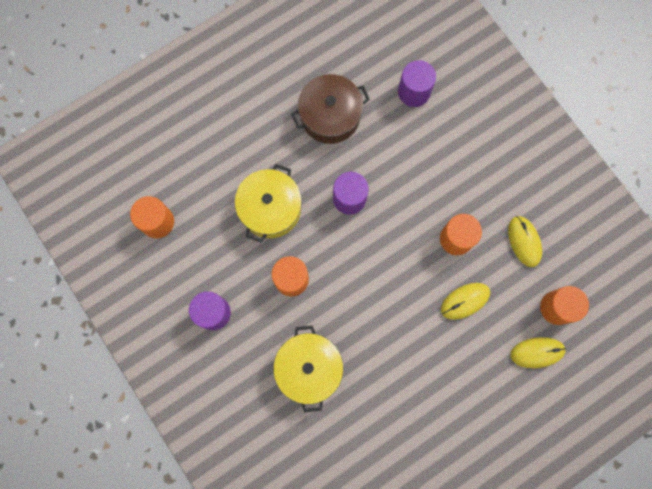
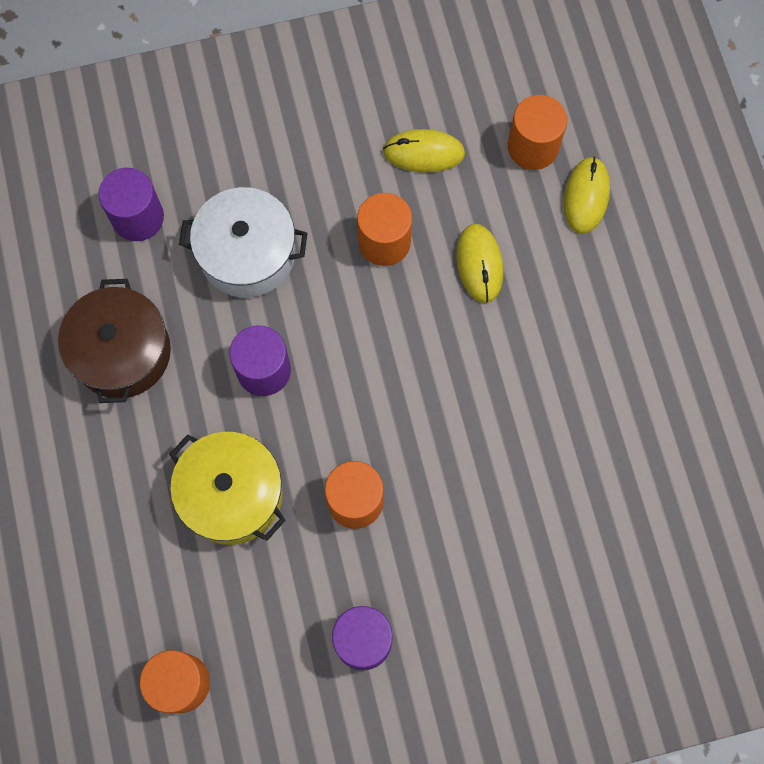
camera: 70 degrees left, 5 degrees down
(309, 368) = (500, 522): yellow pot -> none
(416, 162) = (247, 254): none -> white pot

